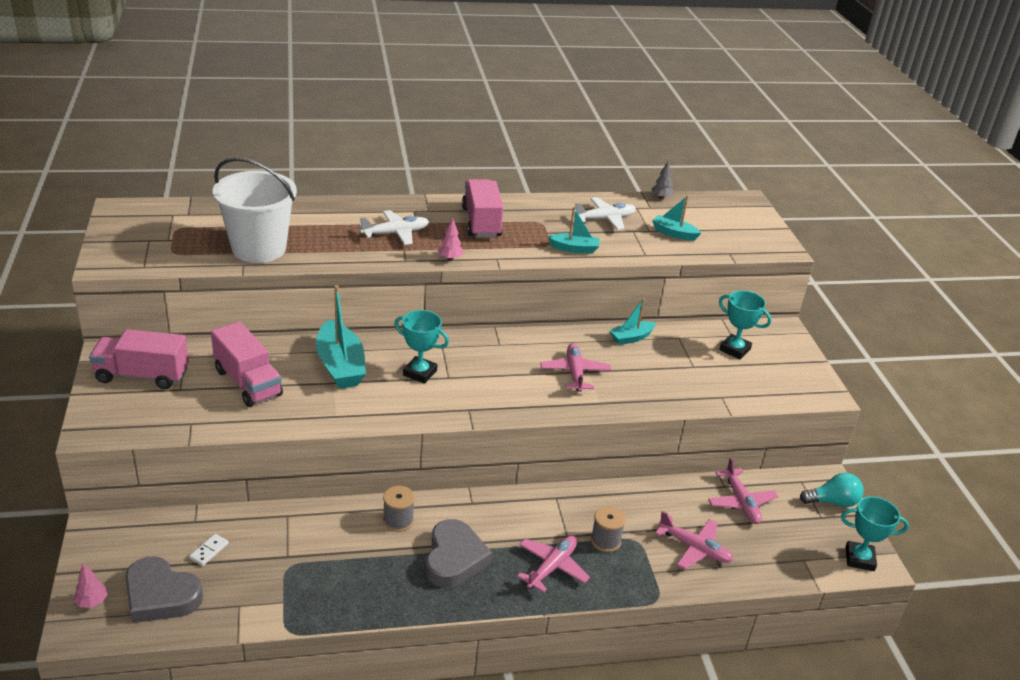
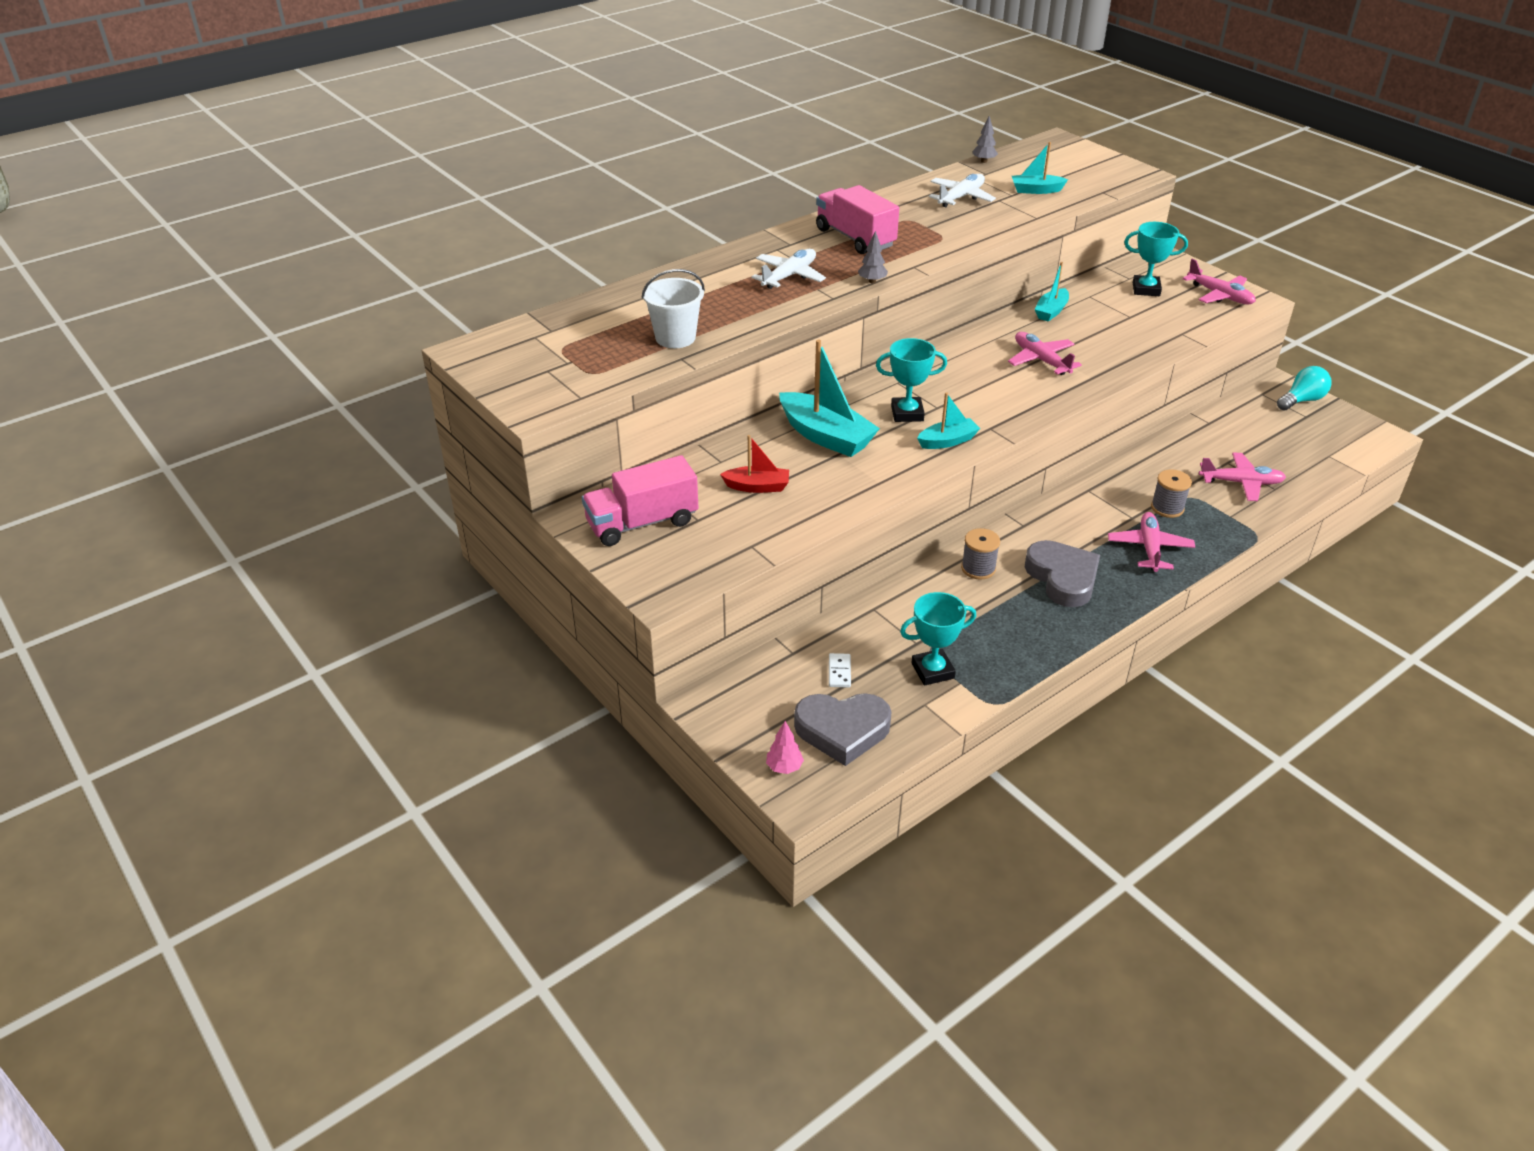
camera: 25 degrees left, 5 degrees up
(248, 383) = (757, 487): pink truck -> red boat
(259, 249) = (675, 338): white bucket -> white bucket, size x0.62
(450, 258) = (872, 281): pink tree -> grey tree
(574, 249) = (970, 233): turquoise boat -> turquoise boat (947, 441)
(741, 502) = (1236, 430): pink plane -> pink plane (1220, 295)
(859, 559) = (1367, 437): turquoise trophy -> turquoise trophy (932, 671)

